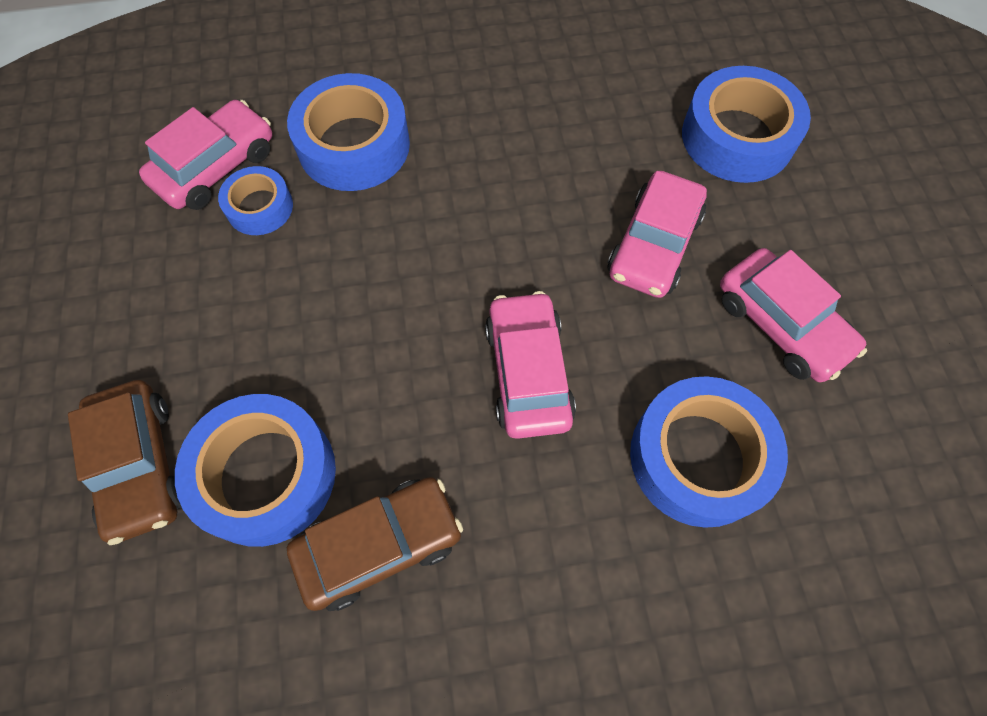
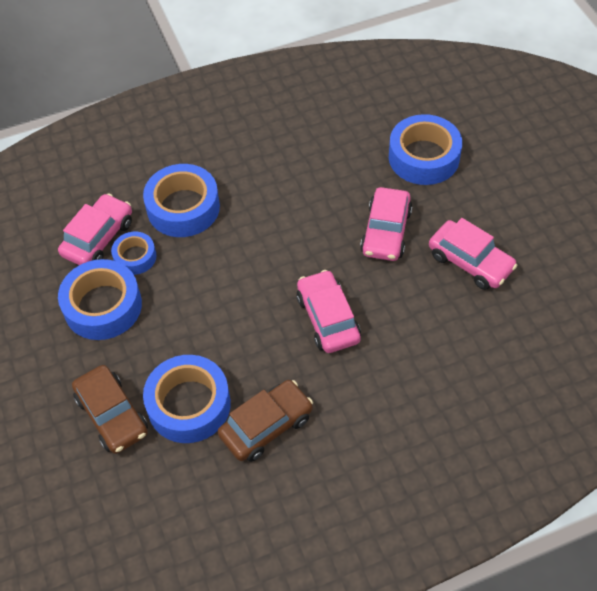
camera: 10 degrees left, 10 degrees down
(698, 457) = (437, 343): blue tape -> blue tape (103, 306)

